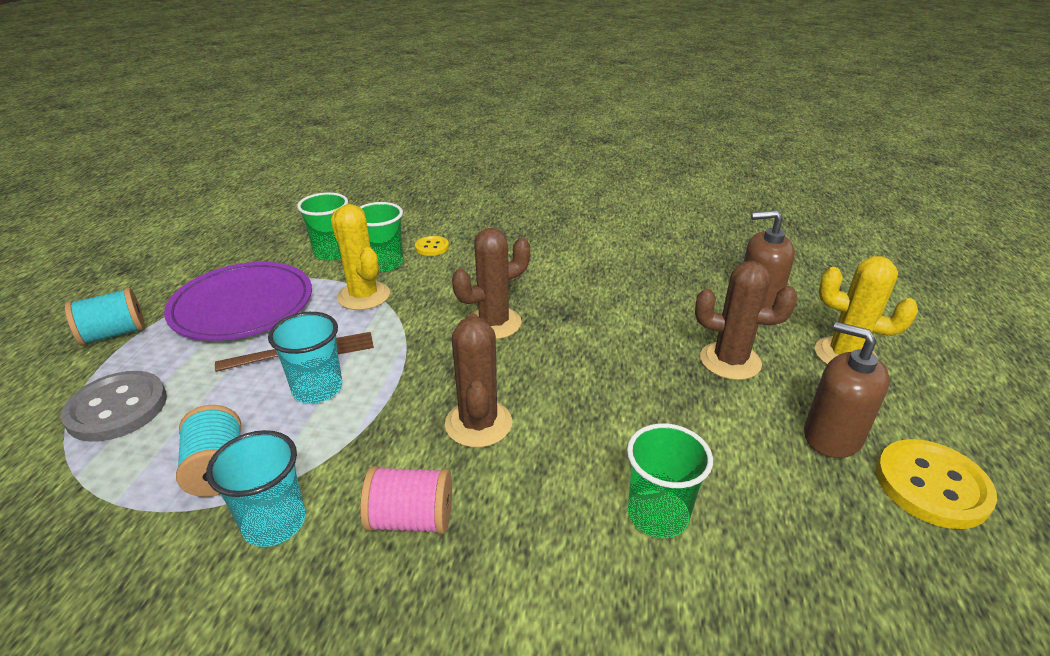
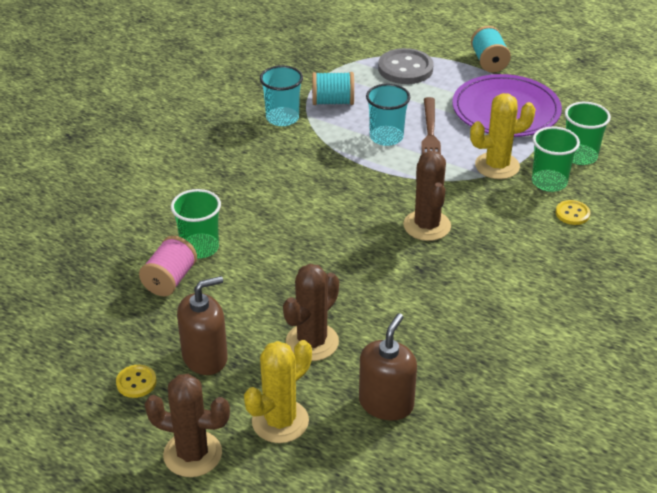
camera: 110 degrees right, 5 degrees up
(411, 519) = (256, 160): pink spool -> pink spool (170, 280)
(478, 424) = (315, 196): brown cactus -> brown cactus (192, 454)
(932, 485) = (136, 382): yellow button -> yellow button, size x0.52

